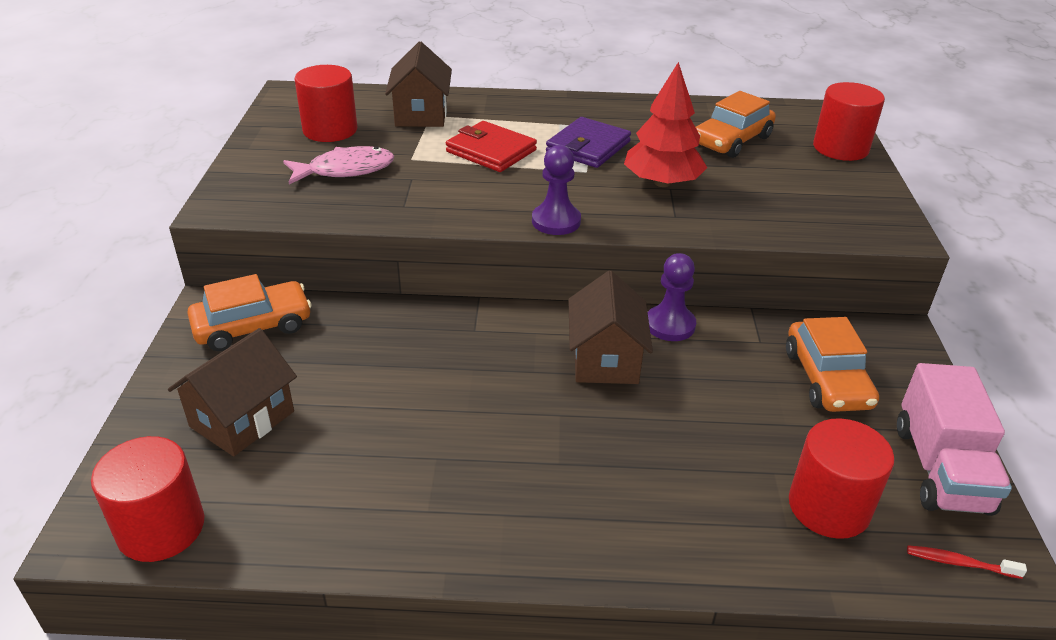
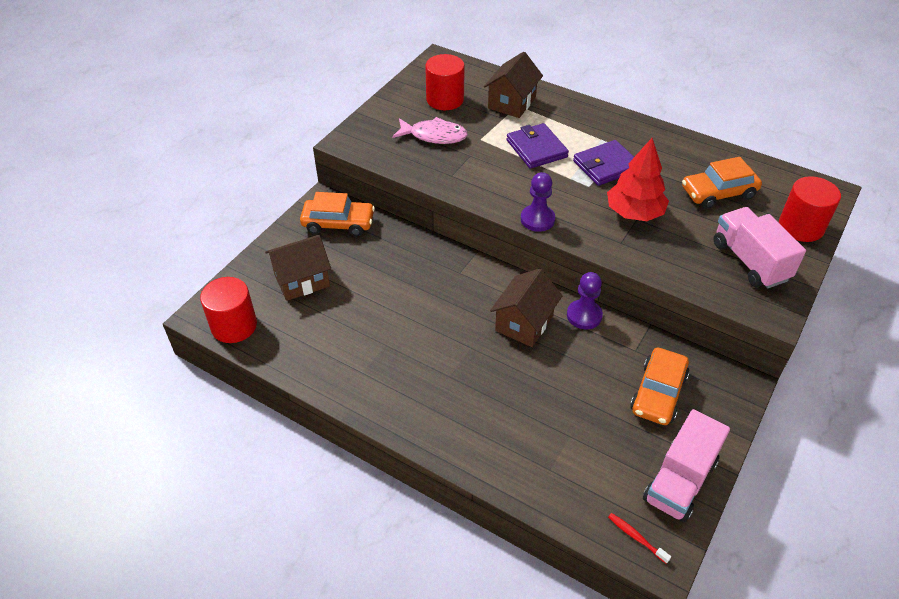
camera: 30 degrees right, 10 degrees up
(491, 151) = (536, 149): red wallet -> purple wallet
(825, 193) = (749, 261): none -> pink truck
(829, 507) = (585, 470): red cylinder -> none

